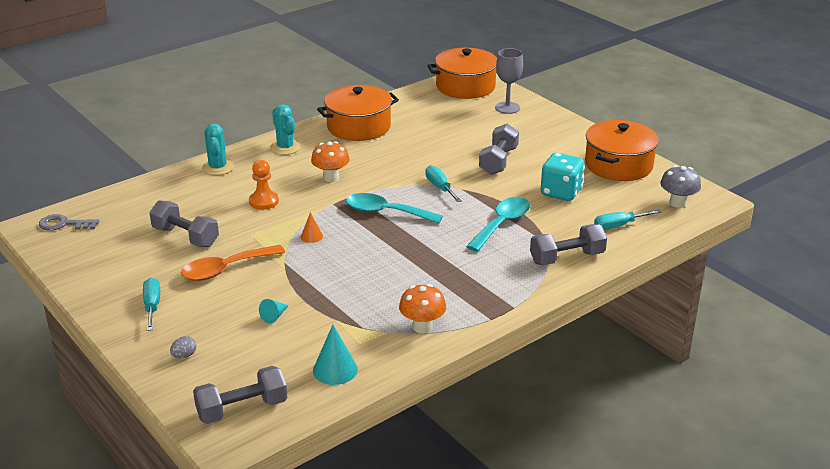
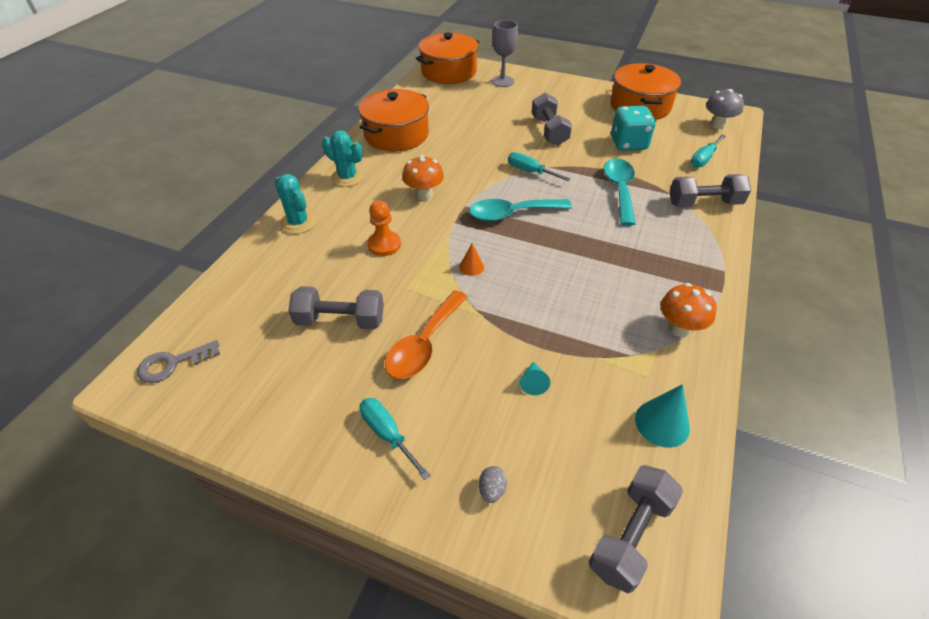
camera: 30 degrees left, 15 degrees up
(567, 258) = (704, 203): grey dumbbell -> grey dumbbell turned 45 degrees clockwise

